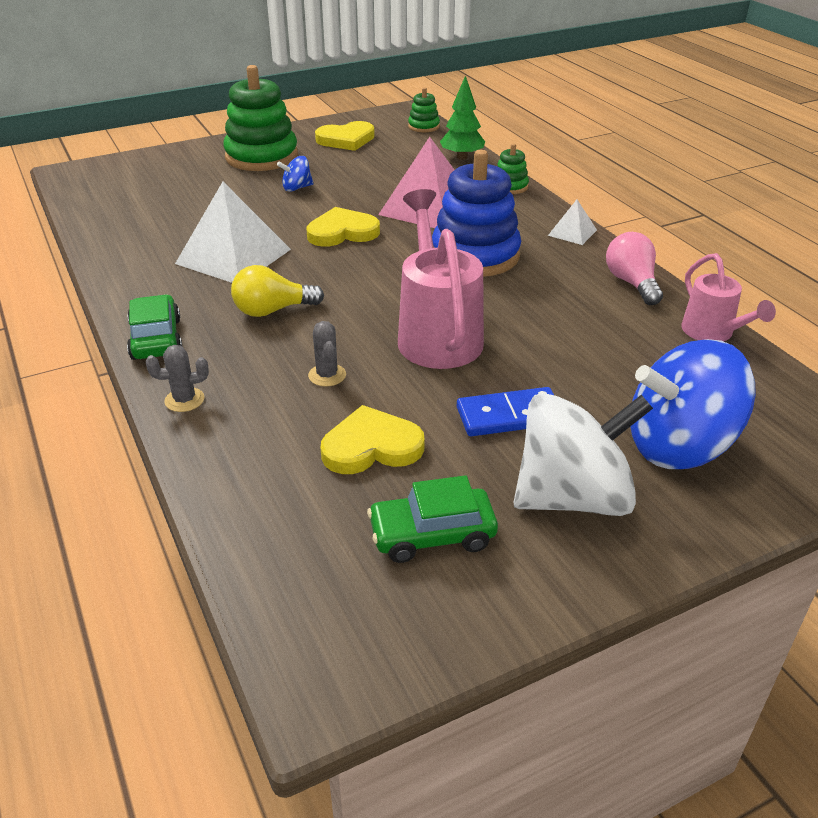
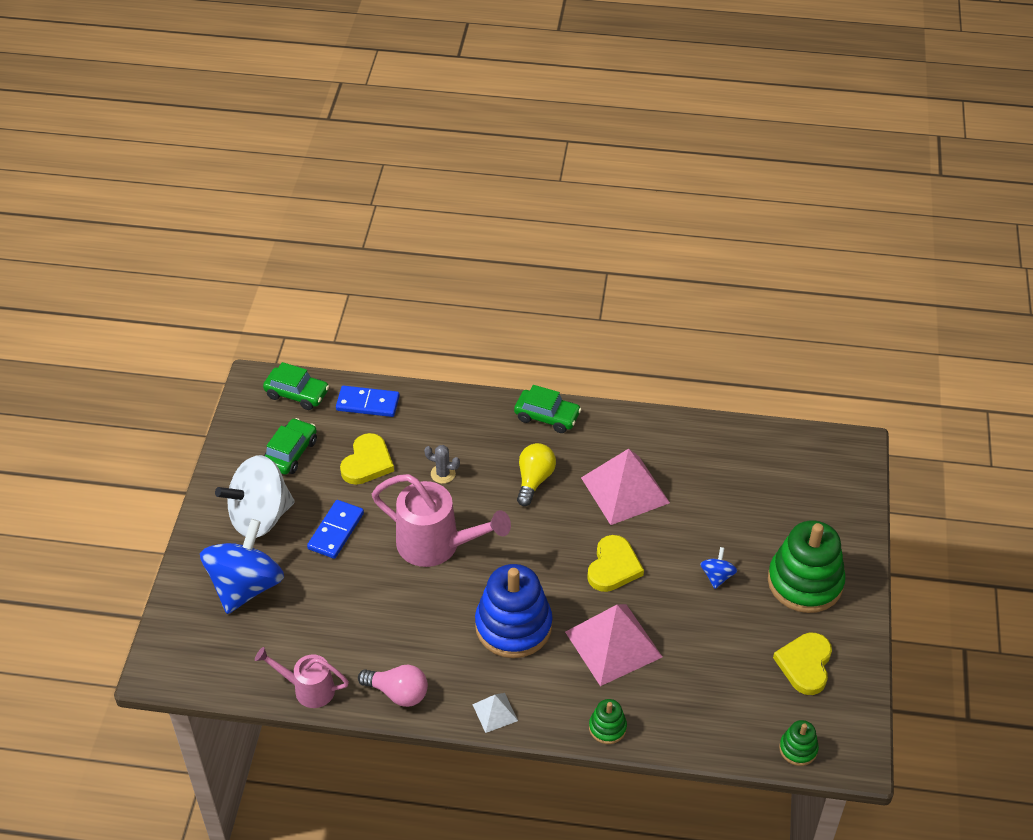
camera: 125 degrees right, 10 degrees up
(184, 400) = (474, 408): grey cactus -> none
(233, 256) = (625, 490): white pyramid -> pink pyramid
(255, 505) = (368, 403): none -> blue domino
(301, 606) = (297, 394): none -> green car
(462, 157) = (697, 732): green tree -> none
(573, 497) = (260, 517): white spinning top -> white spinning top turned 45 degrees clockwise

